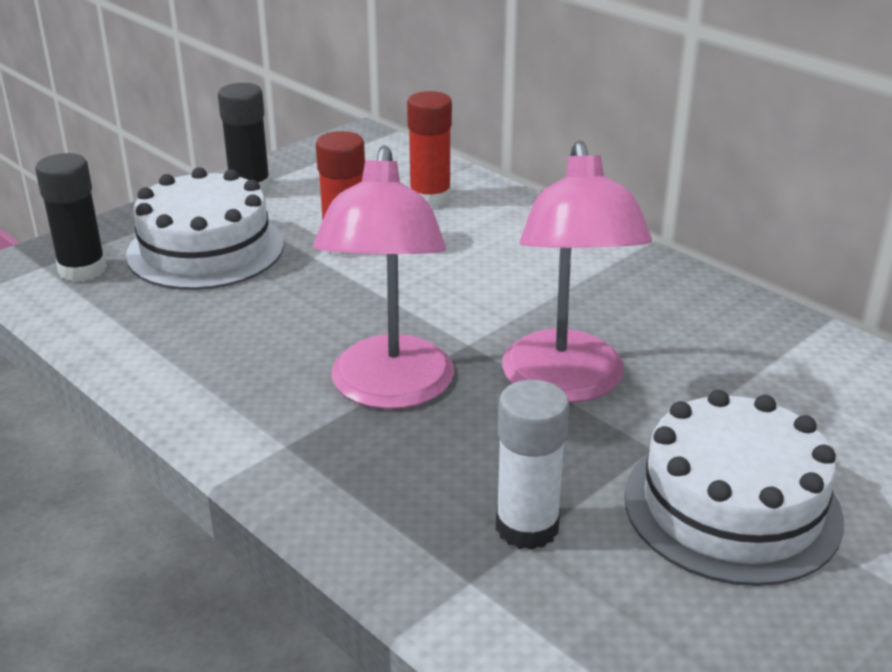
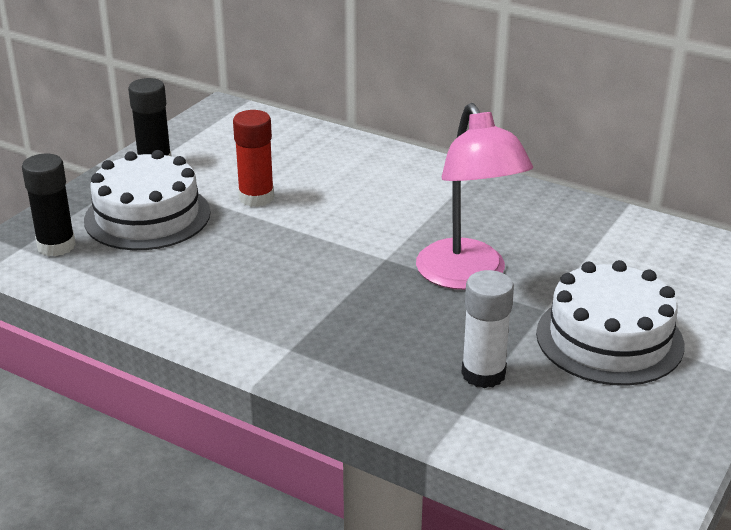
camera: 15 degrees left, 0 degrees up
(389, 390) = (345, 300): pink lamp -> none
(430, 198) = (303, 152): red glue stick -> none

